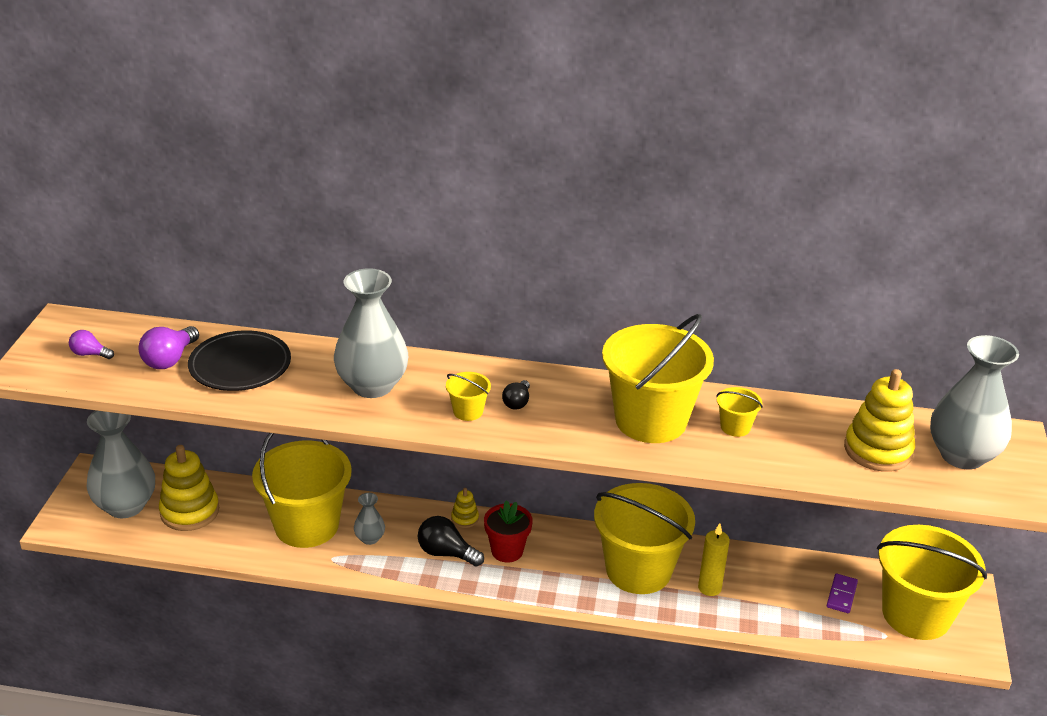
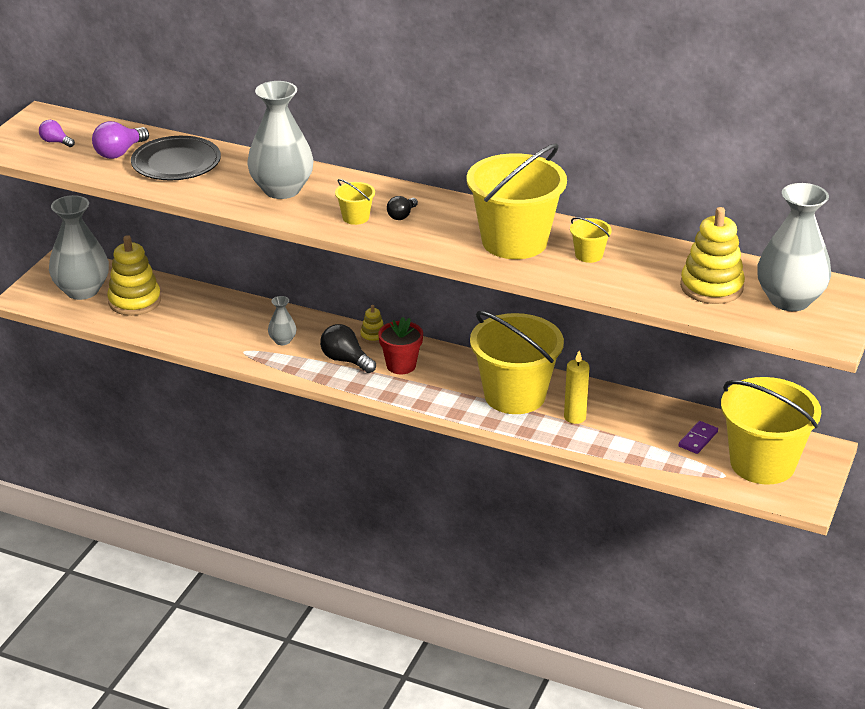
camera: 15 degrees right, 0 degrees up
(306, 525) = (231, 324): yellow bucket -> none

